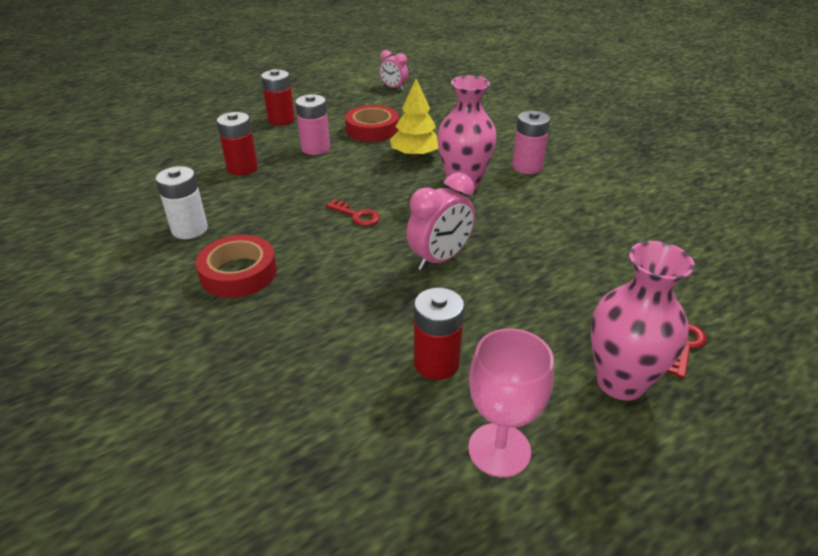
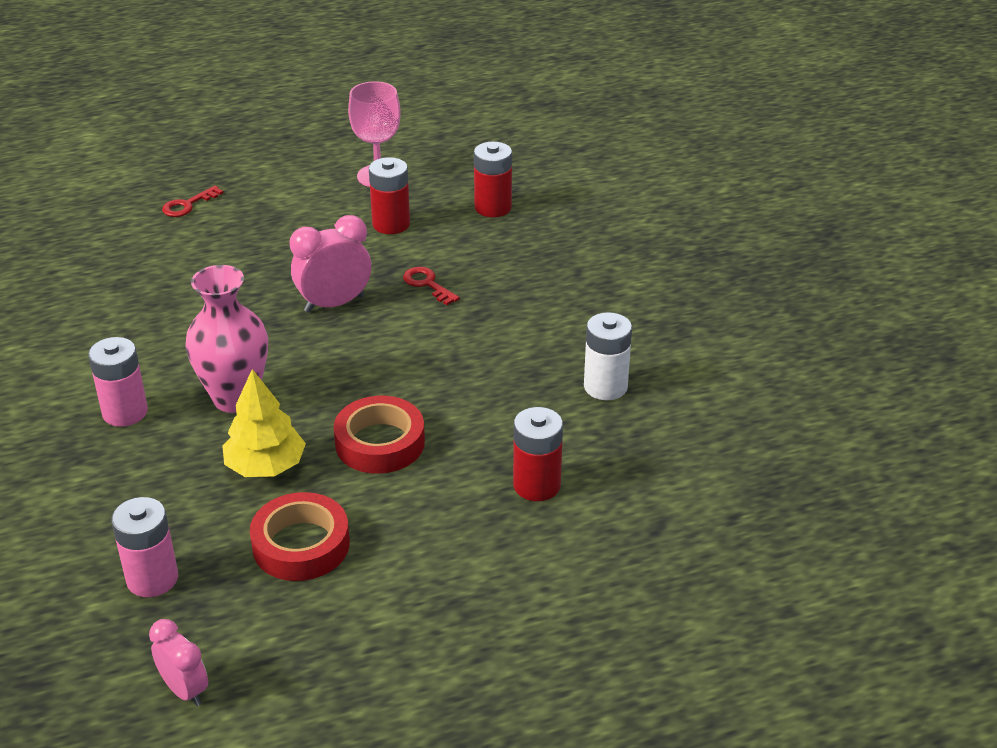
camera: 165 degrees left, 0 degrees up
(238, 273) = (547, 323): red tape -> red tape (380, 443)
(281, 120) = (456, 608): red battery -> red battery (493, 207)
(315, 148) = (414, 511): pink battery -> pink battery (152, 579)
(356, 215) = (399, 372): red key -> red key (427, 284)
(620, 382) = (262, 193): pink vase -> none

